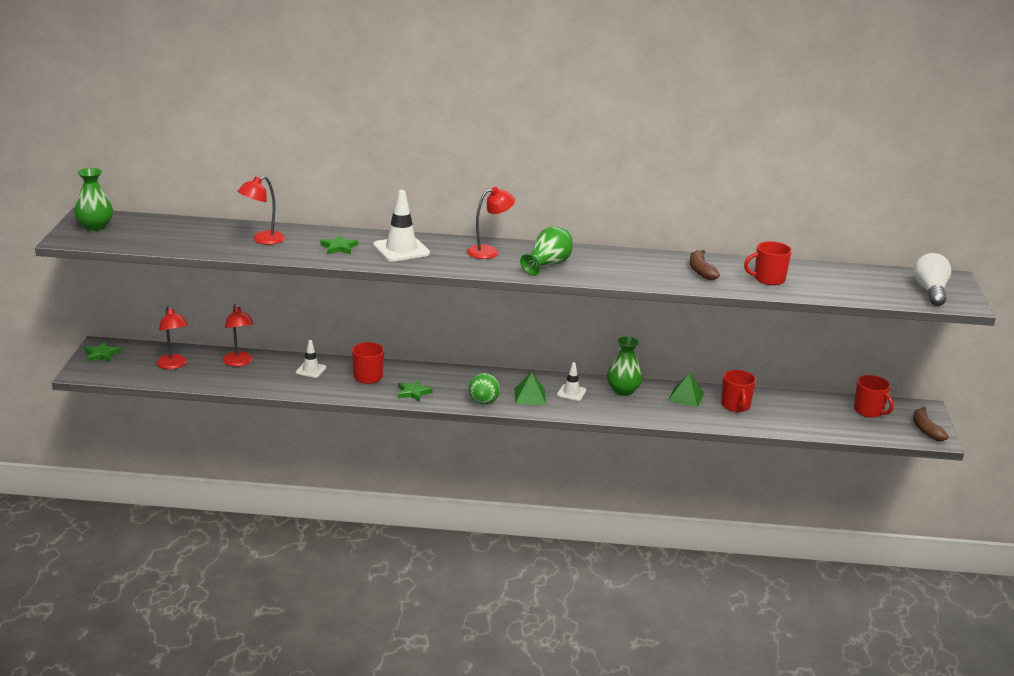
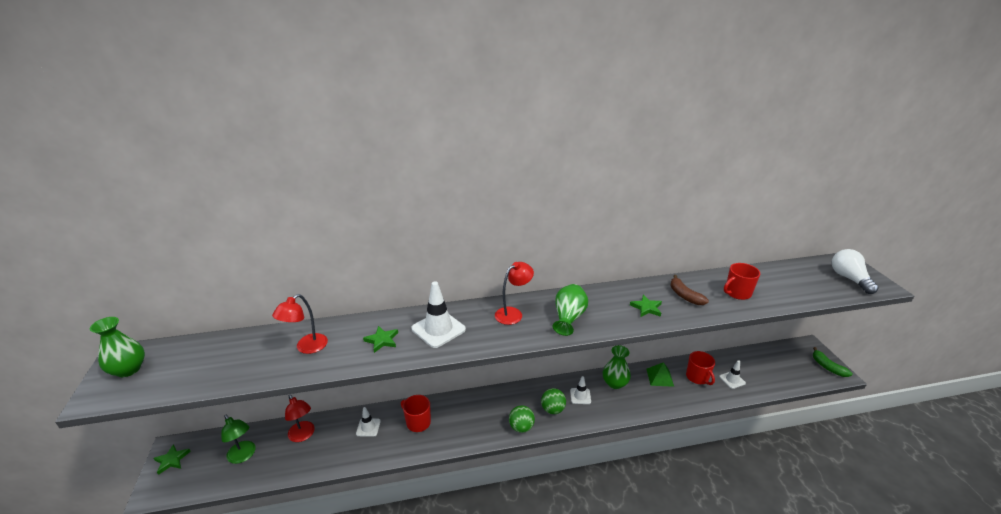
camera: 15 degrees left, 5 degrees up
(173, 365) = (243, 456): red lamp -> green lamp
(413, 392) = (462, 432): green star -> green star (646, 308)
(530, 396) = (552, 409): green pyramid -> green ball
(780, 416) = (732, 380): none -> white traffic cone
(869, 411) = (781, 358): red mug -> none
(926, 430) = (827, 367): brown banana -> green banana

